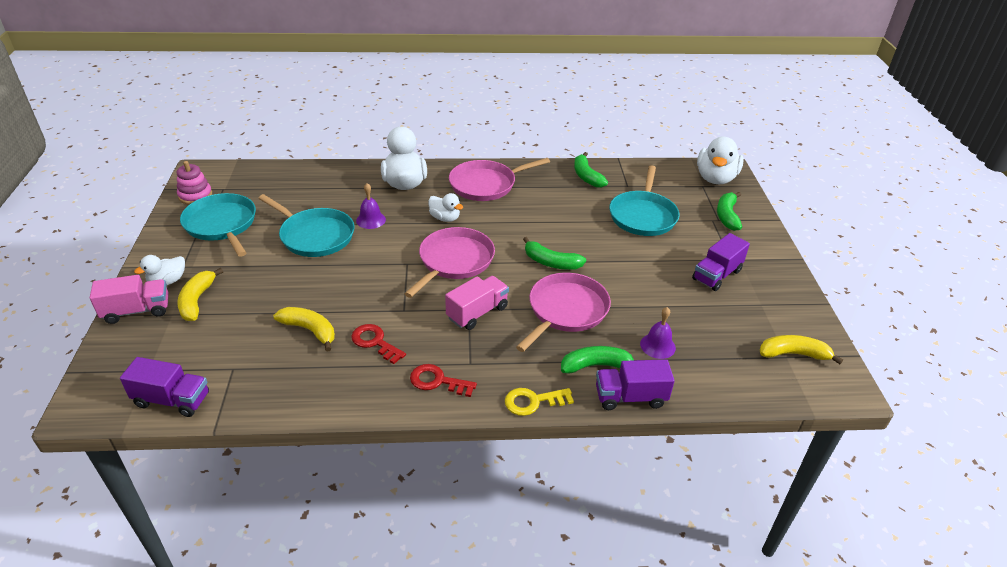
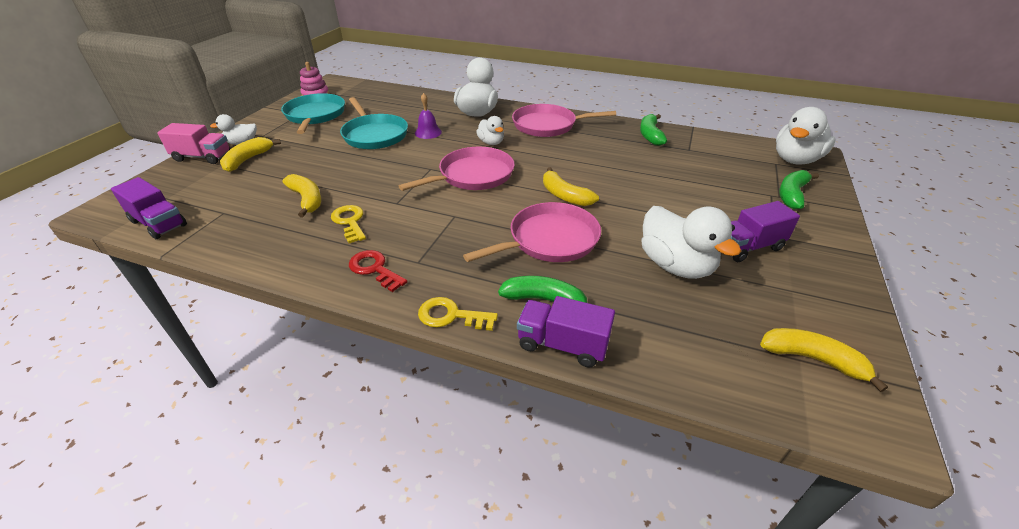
camera: 25 degrees right, 0 degrees up
(375, 342) = (349, 222): red key -> yellow key
(477, 313) = (460, 221): pink truck -> none
(551, 262) = (564, 195): green banana -> yellow banana
(643, 215) = (690, 176): turquoise pan -> none
(657, 345) = (631, 300): purple bell -> none
(674, 306) = (675, 265): none -> white duck

